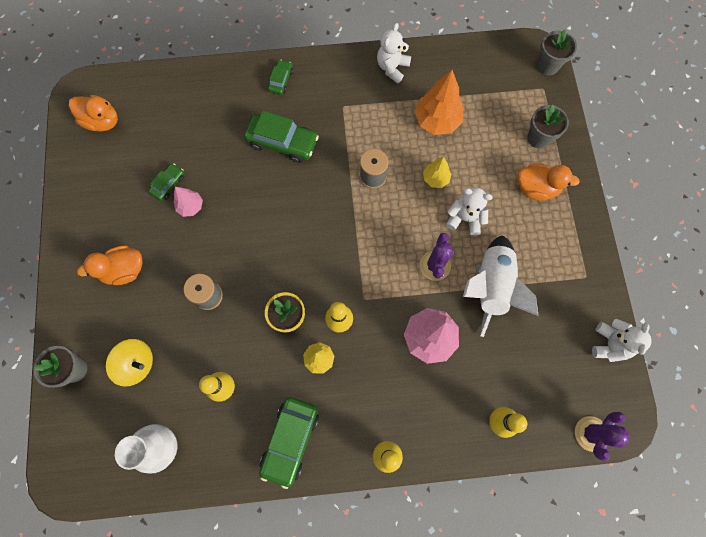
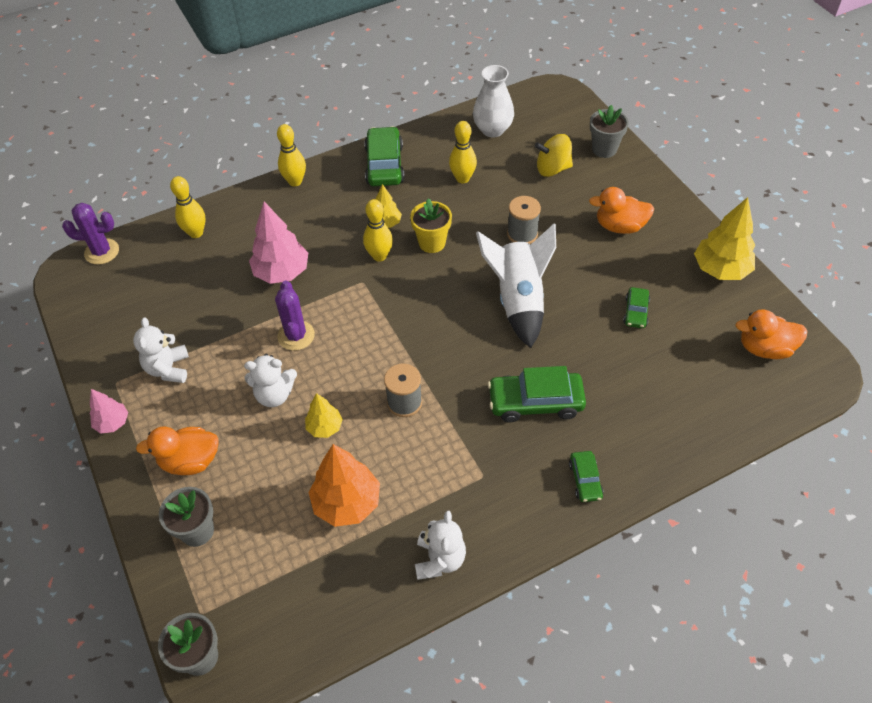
camera: 160 degrees right, 20 degrees down
(79, 196) = (720, 270): none -> yellow tree
(124, 270) = (620, 226): orange duck -> orange duck turned 135 degrees counterclockwise
(190, 206) = (595, 300): pink tree -> pink tree (112, 423)
(491, 286) = (227, 337): white rocket -> white rocket (518, 300)
(591, 433) = (102, 252): purple cactus -> purple cactus turned 75 degrees clockwise
(609, 344) = (85, 327): white teddy bear -> white teddy bear (168, 369)

